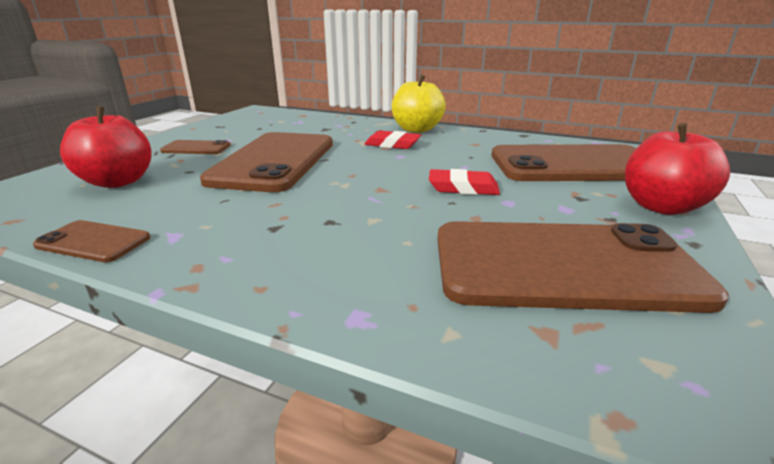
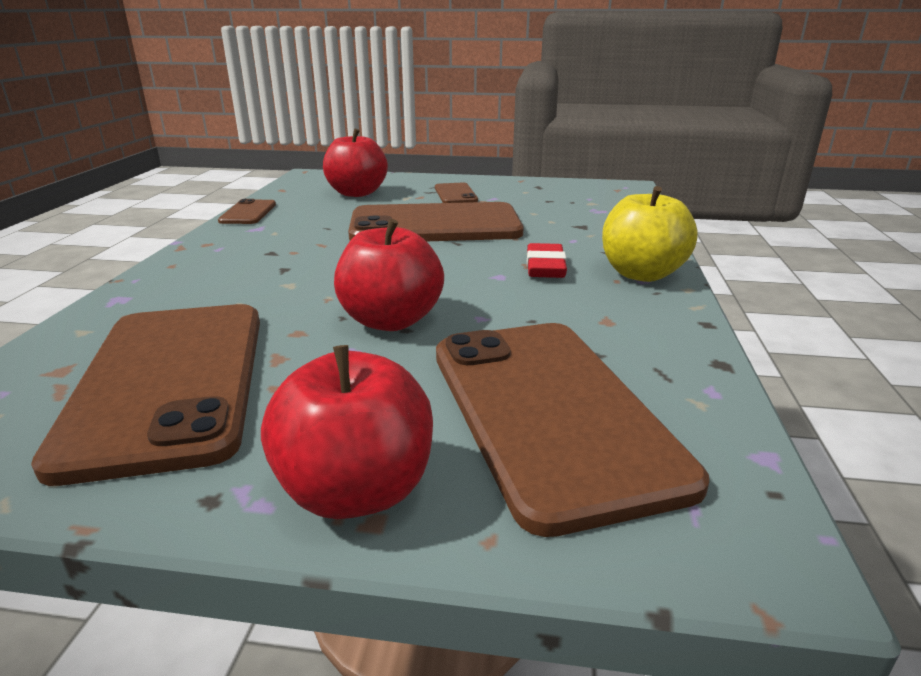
camera: 75 degrees right, 0 degrees up
(463, 188) = (391, 321): red eraser -> red apple

